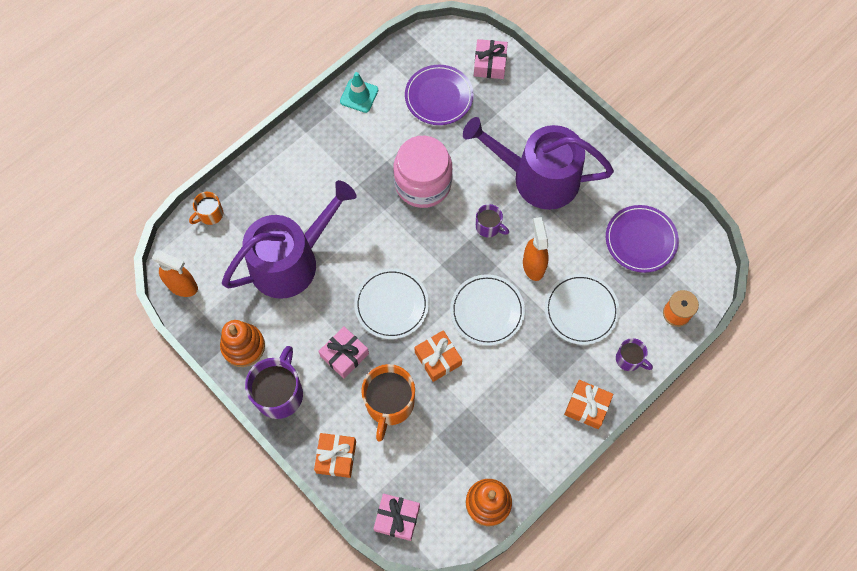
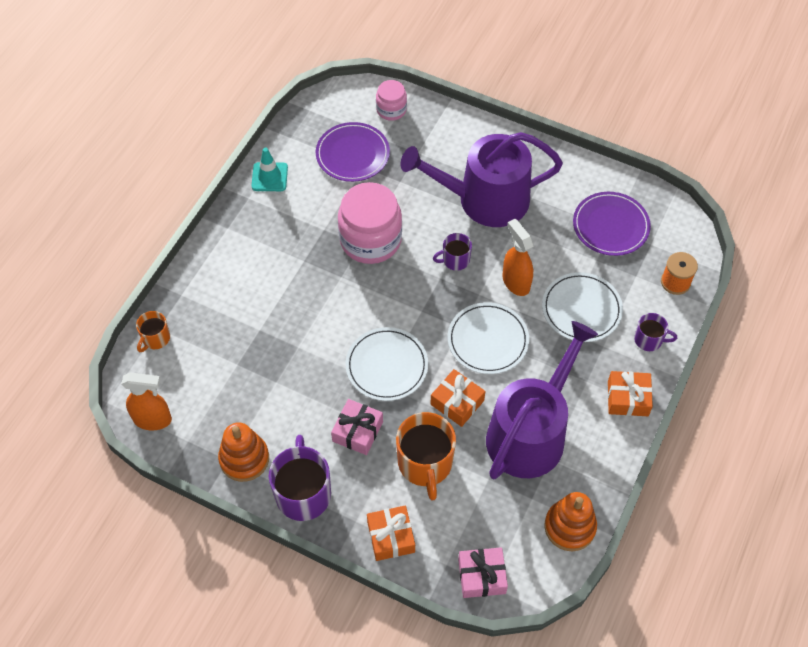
camera: 20 degrees left, 10 degrees down
(291, 261) = (262, 357): purple watering can -> purple watering can (530, 432)
(488, 227) = (455, 260): purple mug -> purple mug turned 150 degrees clockwise
(489, 64) = (391, 110): pink gift -> pink jar

